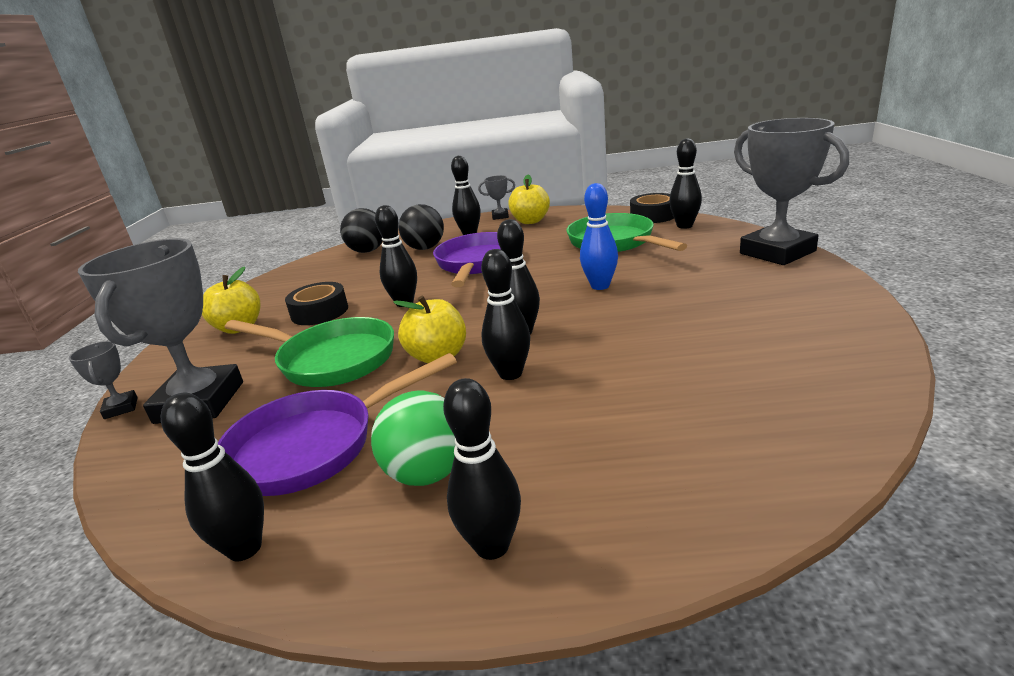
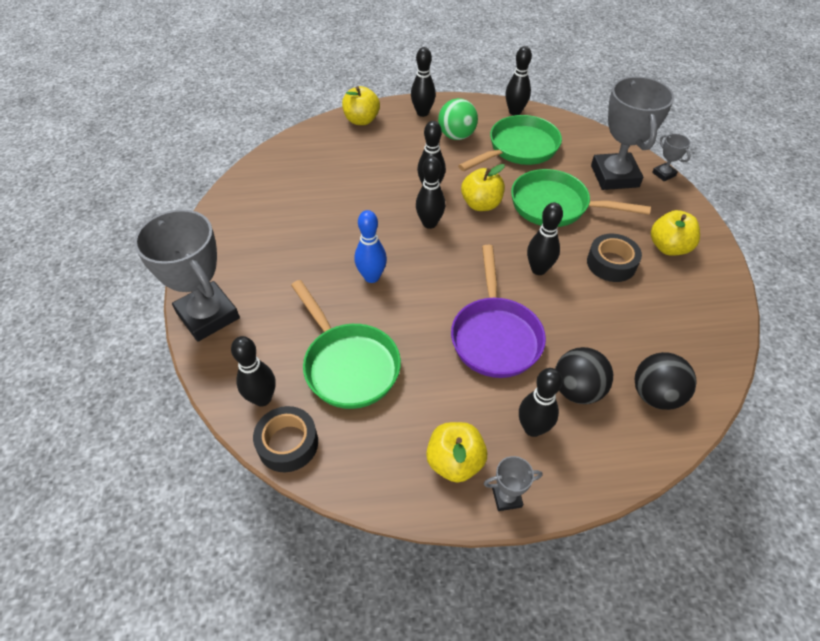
camera: 170 degrees right, 25 degrees up
(314, 446) = (519, 149): purple pan -> green pan
(666, 519) = (361, 120): none -> yellow apple

